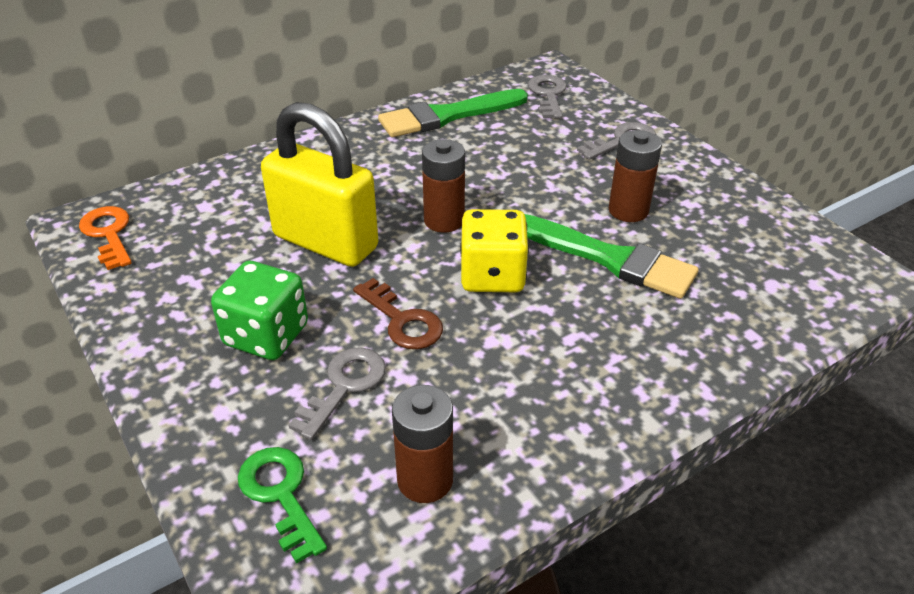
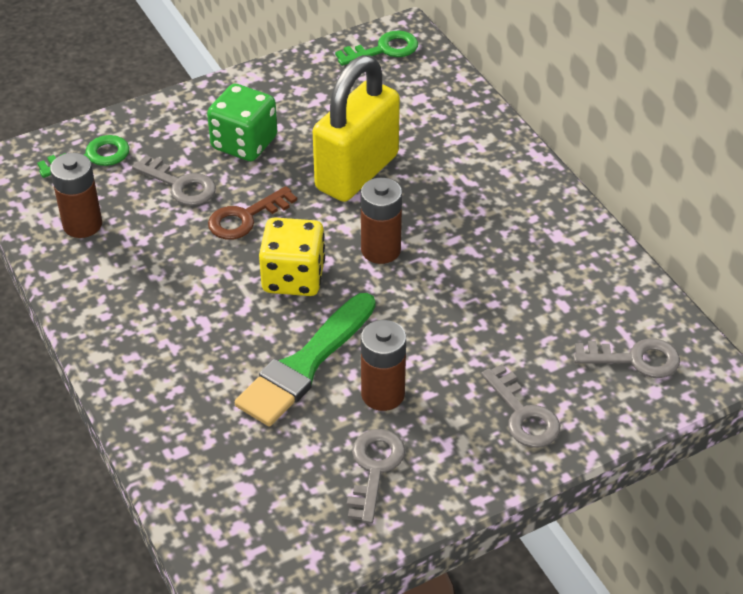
camera: 95 degrees right, 5 degrees up
(108, 234) = (384, 49): orange key -> green key
(447, 116) = (580, 263): green brush -> none
(712, 211) = (374, 469): none -> grey key

